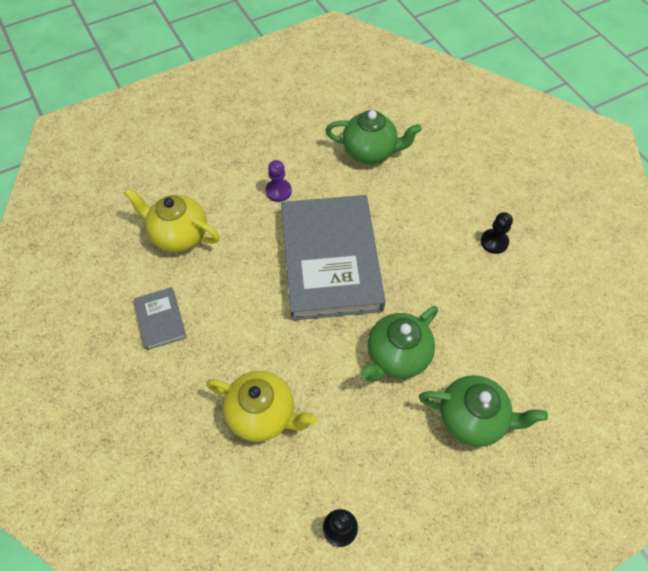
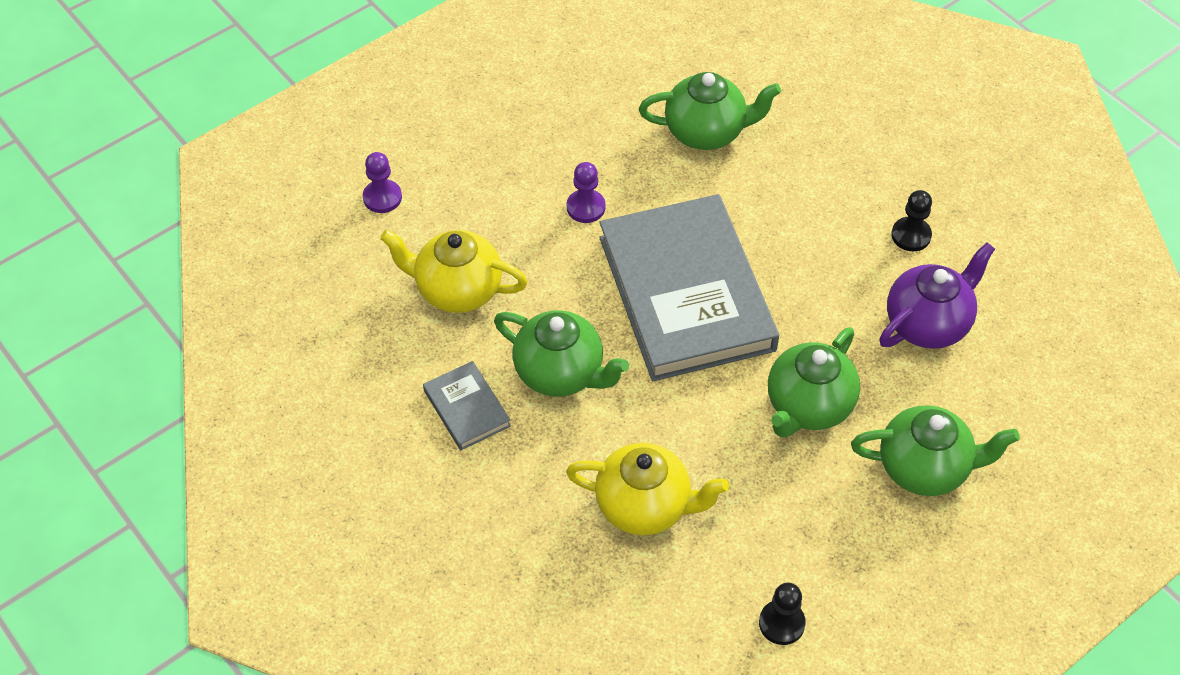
camera: 10 degrees left, 5 degrees down
(150, 166) = (382, 197): none -> purple pawn
(231, 304) = (560, 373): none -> green teapot
(494, 308) = (928, 323): none -> purple teapot

